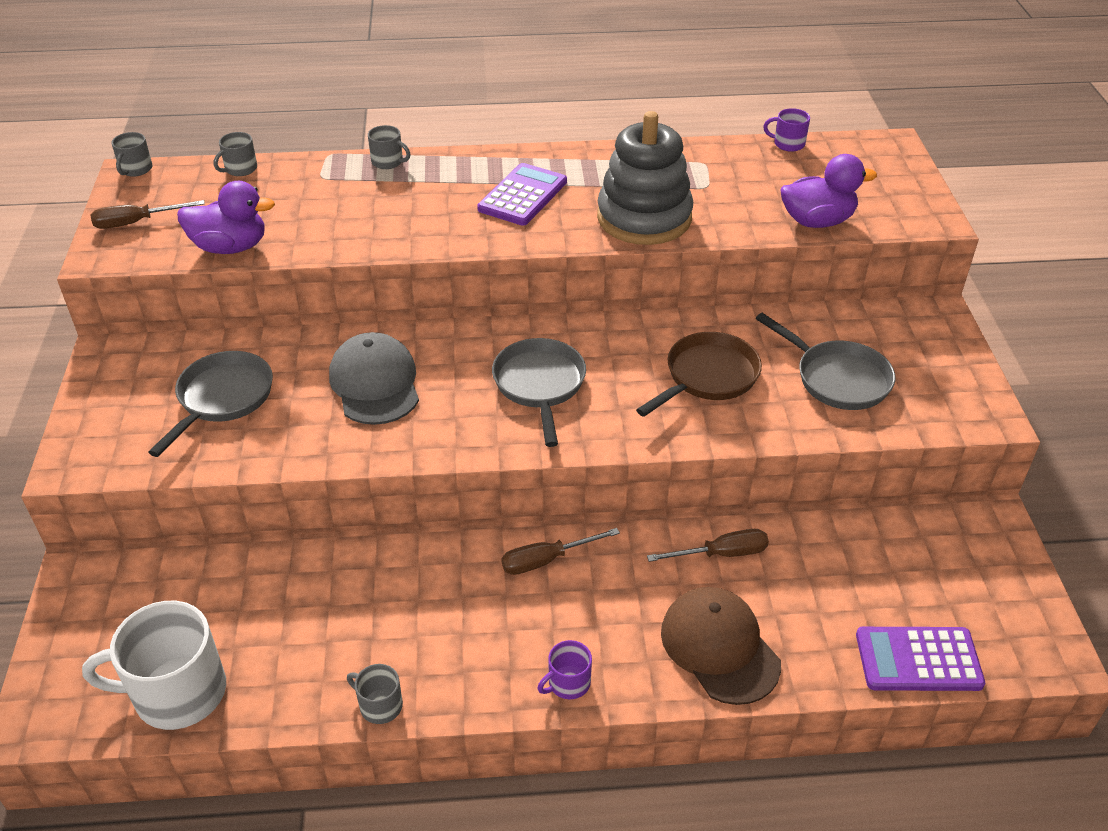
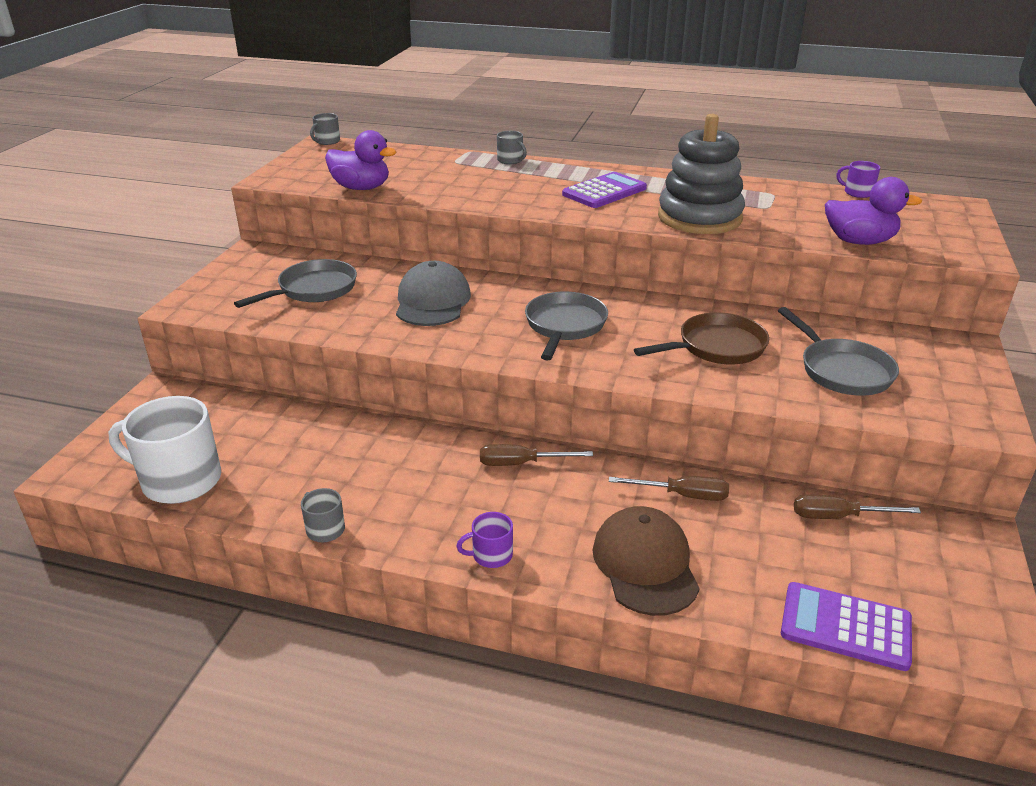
camera: 20 degrees right, 10 degrees down
(136, 222) = (306, 167): brown screwdriver -> brown screwdriver (838, 516)
(240, 169) = (399, 150): grey mug -> none

